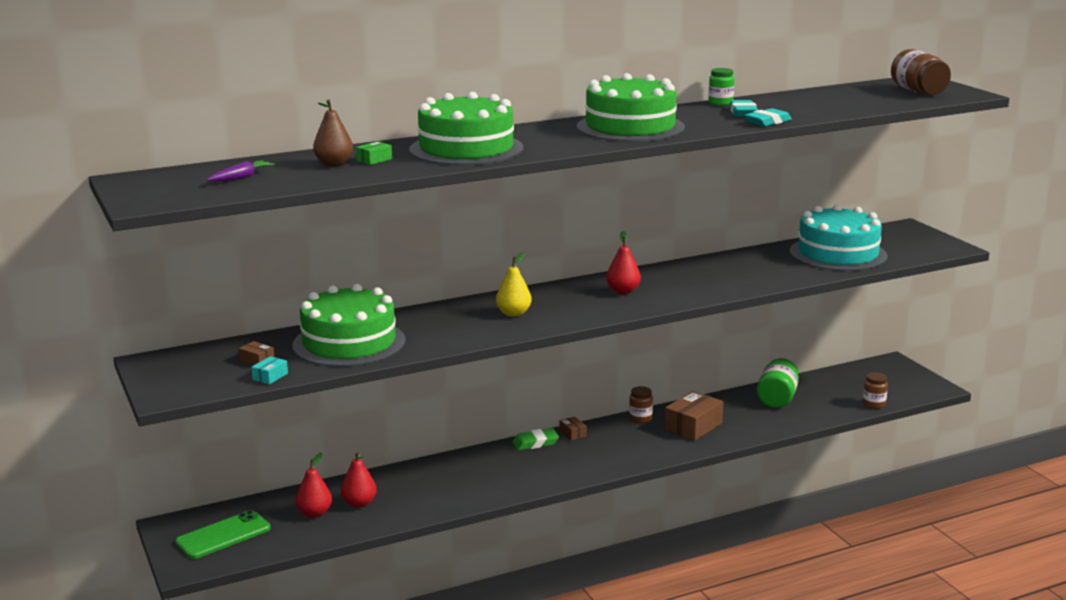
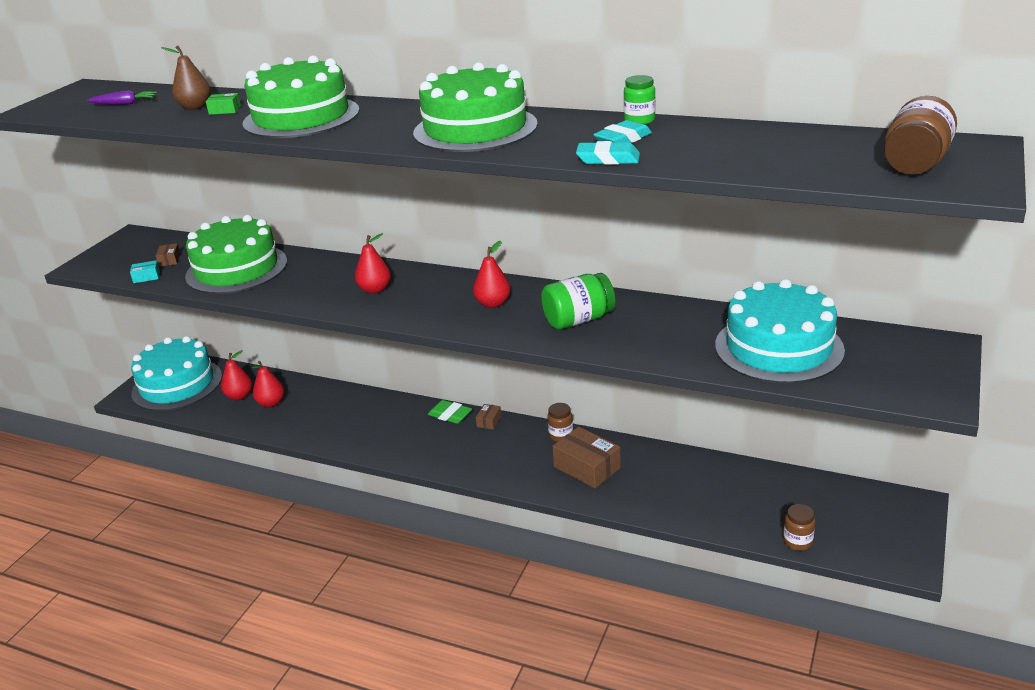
camera: 50 degrees right, 10 degrees up
(223, 535) = (177, 384): green phone -> turquoise cake
(513, 313) = (375, 290): yellow pear -> red pear
(693, 426) = (587, 467): brown box -> brown box turned 45 degrees clockwise
(777, 399) = (712, 480): green jar -> green jar (578, 320)

